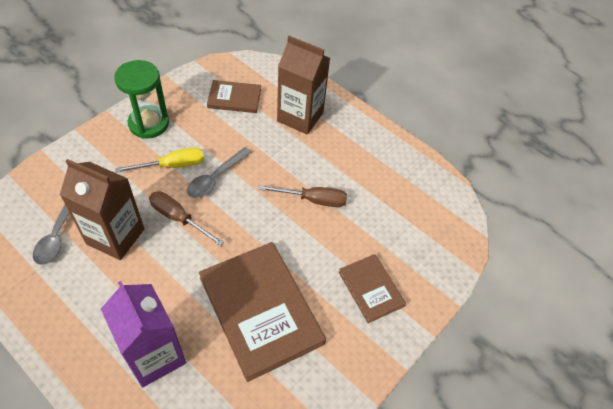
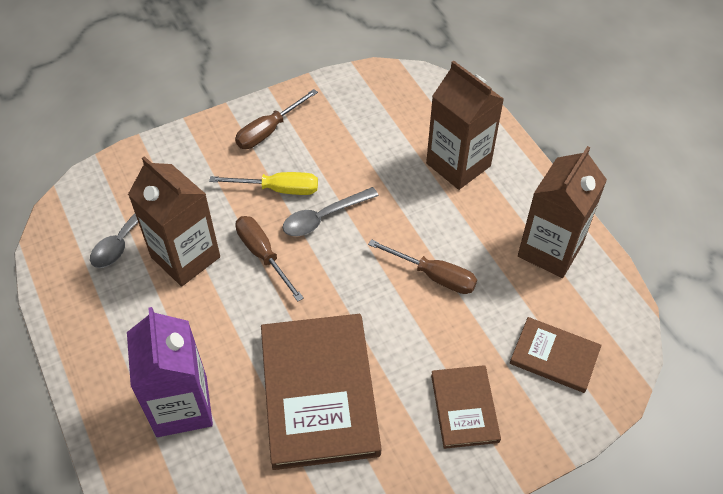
camera: 25 degrees right, 0 degrees up
(149, 124) = (269, 131): green hourglass -> brown screwdriver
(234, 98) = (383, 122): brown book -> brown book (554, 356)
(385, 161) = (550, 250): none -> brown carton

